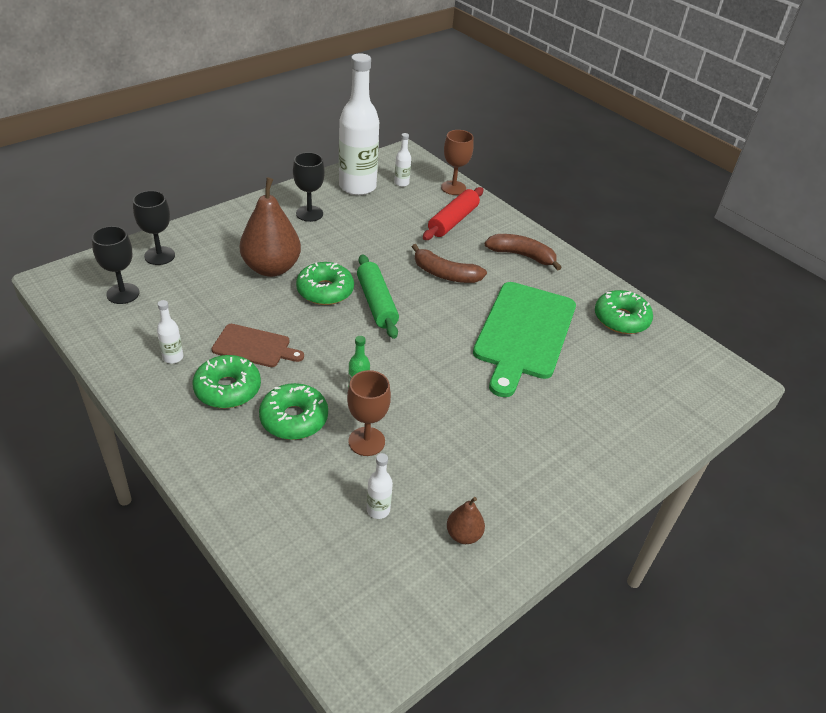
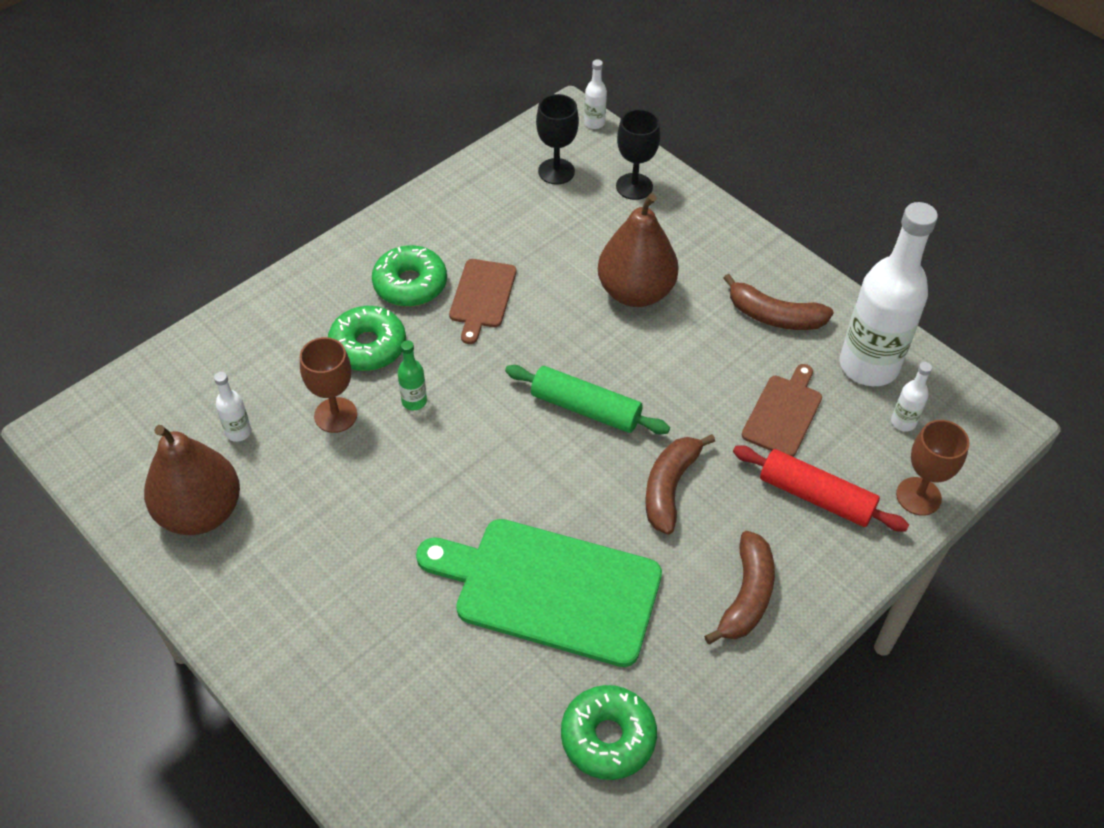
camera: 90 degrees right, 10 degrees up
(173, 357) = (455, 232): white bottle -> white bottle (594, 123)
(309, 213) = (774, 316): black goblet -> brown banana
(325, 291) = (600, 351): green donut -> none
(377, 303) = (585, 409): green rolling pin -> green rolling pin turned 45 degrees clockwise
(390, 222) = (783, 413): none -> brown cutting board
(463, 535) = (200, 512): brown pear -> brown pear, size x2.14

